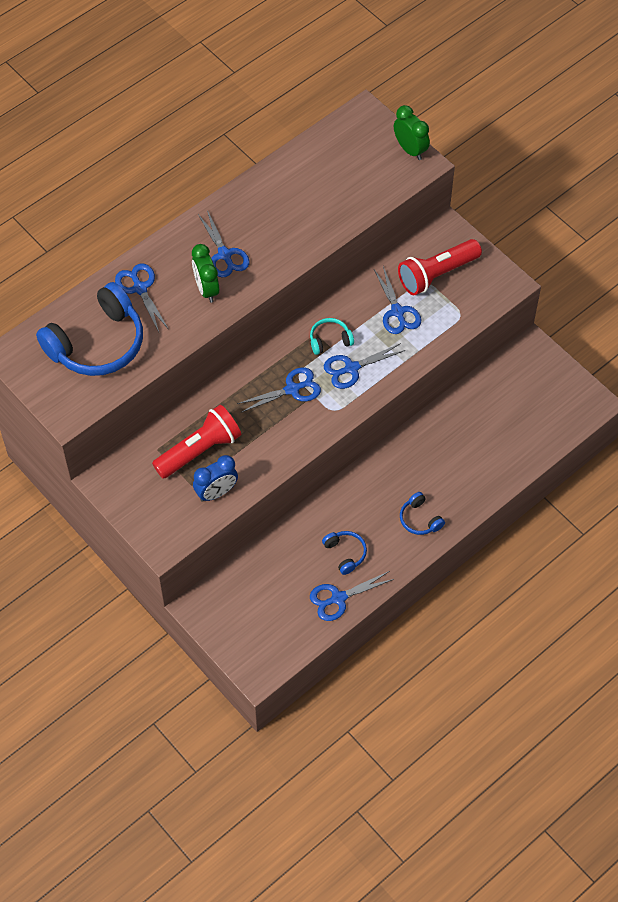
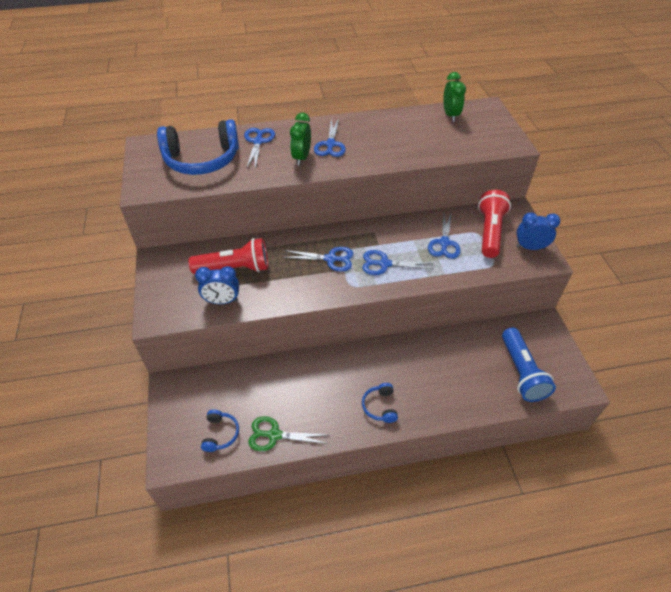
camera: 30 degrees right, 10 degrees down
(330, 340) = (381, 240): turquoise headphones -> none
(338, 598) = (274, 435): blue scissors -> green scissors
(345, 553) = (304, 403): blue headphones -> blue headphones (220, 434)
(410, 149) = (510, 135): green clock -> green clock (450, 115)
(436, 274) = (490, 232): red flashlight -> red flashlight turned 105 degrees clockwise
(486, 275) = (530, 247): none -> blue clock
(534, 416) = (521, 372): none -> blue flashlight

